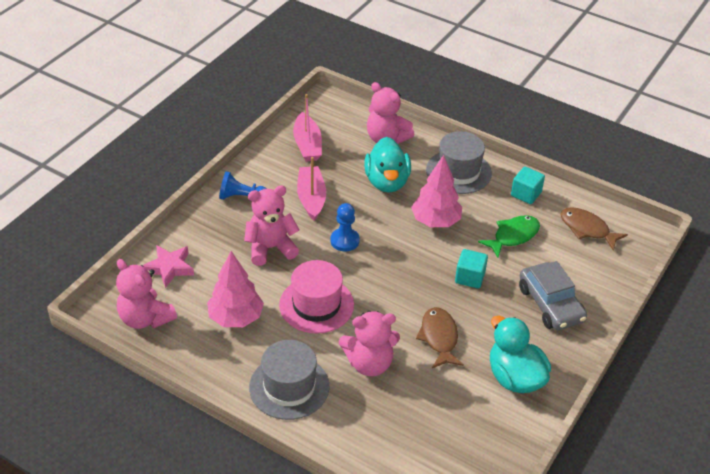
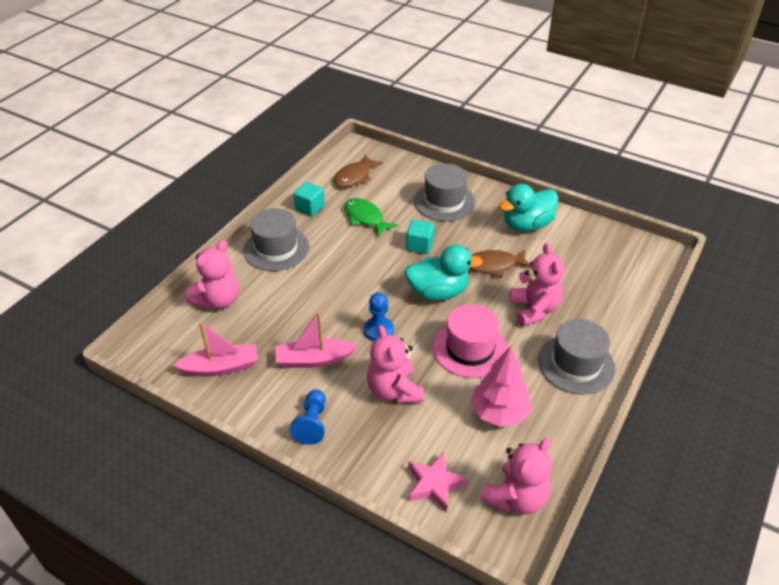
camera: 90 degrees left, 0 degrees up
(387, 182) = (289, 299): turquoise duck -> turquoise duck (438, 292)
(435, 221) = (348, 265): pink tree -> none
(550, 304) = (444, 202): grey car -> grey hat

